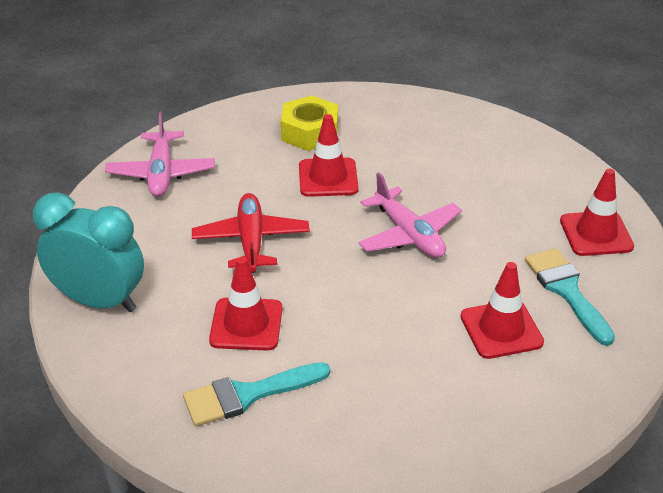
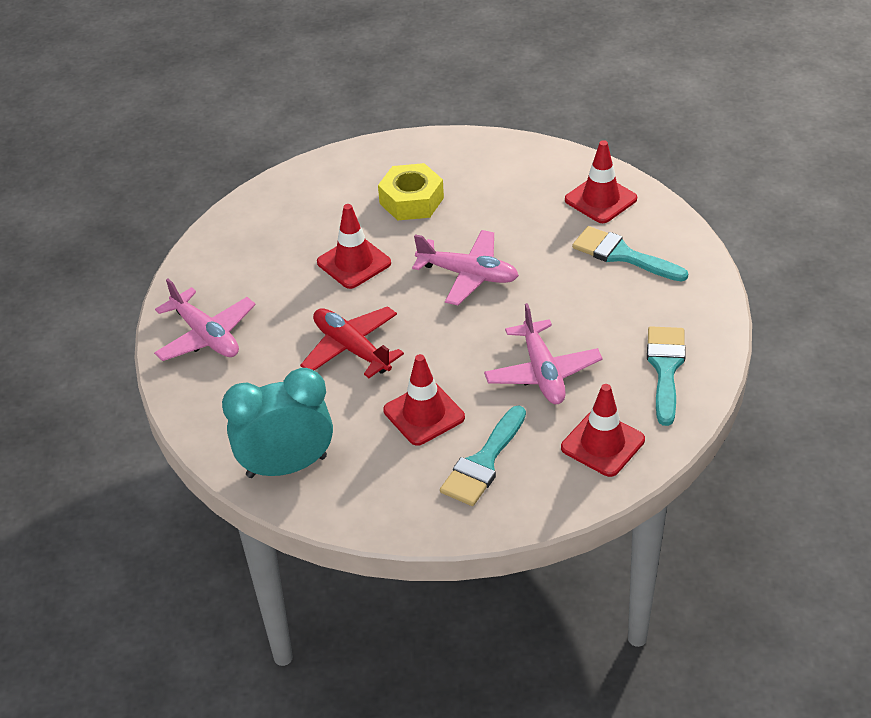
camera: 35 degrees left, 5 degrees up
(310, 132) = (293, 231): yellow nut -> yellow nut (411, 201)
(382, 350) = (542, 372): none -> pink plane
(501, 329) = (607, 309): red traffic cone -> red traffic cone (602, 444)
(501, 414) = (665, 368): none -> turquoise brush

